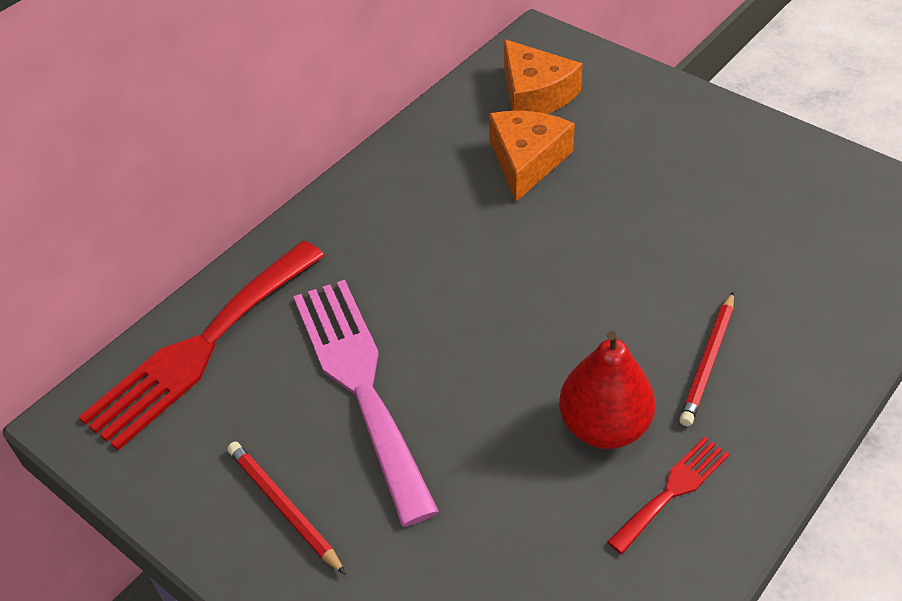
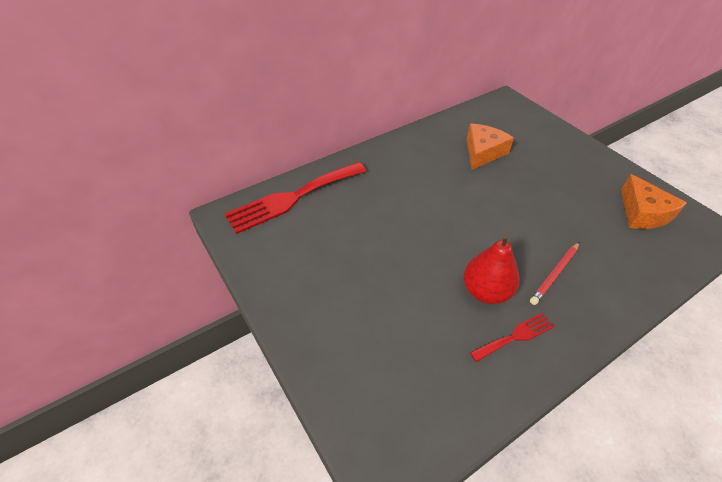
camera: 15 degrees right, 0 degrees up
(284, 507) = (304, 283): red pencil -> none
(360, 383) = (363, 235): pink fork -> none
(535, 95) = (496, 123): orange cheese -> orange cheese (642, 213)

